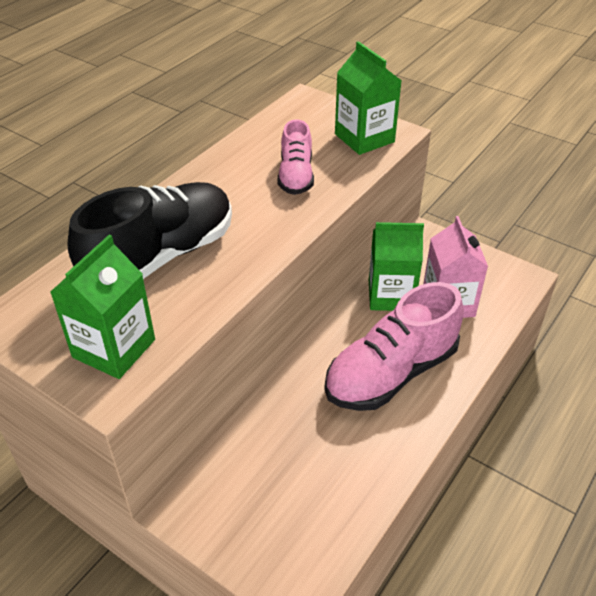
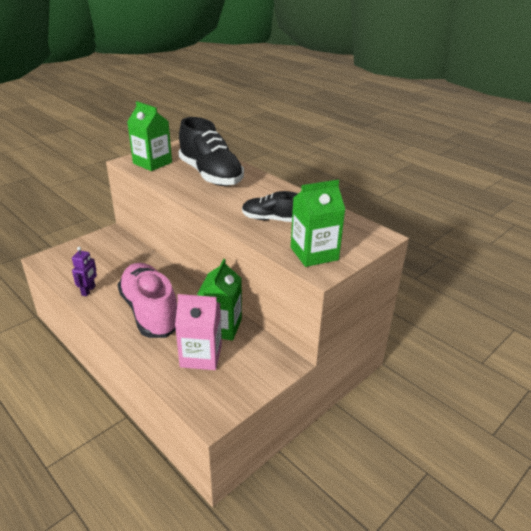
camera: 100 degrees right, 10 degrees down
(296, 176) = (271, 219): pink shoe -> black shoe
(371, 470) = (88, 291): none -> purple robot

